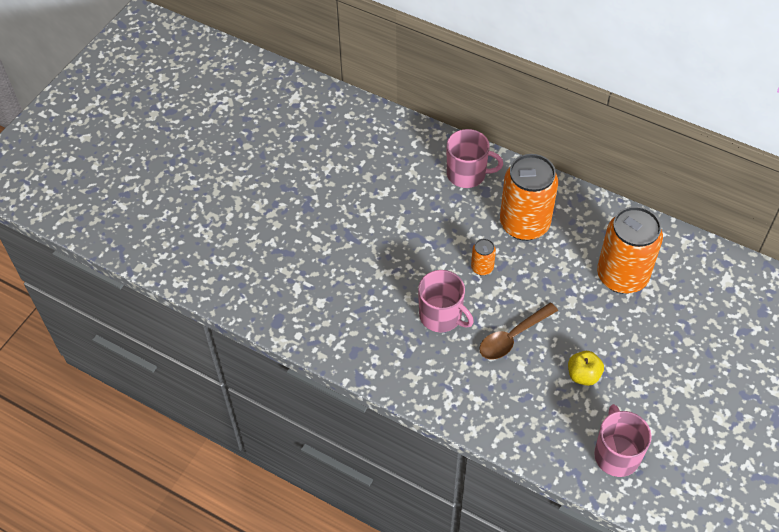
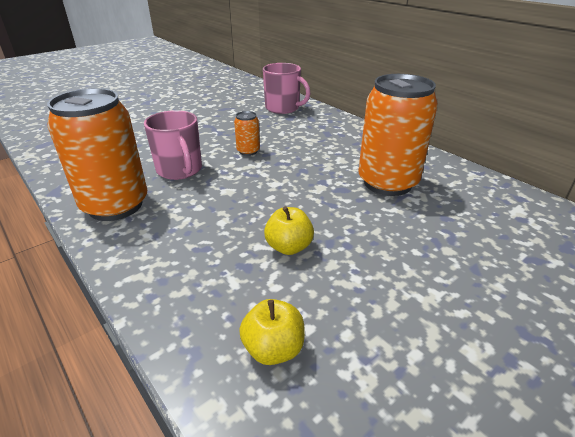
camera: 20 degrees right, 20 degrees down
(513, 337) = (234, 198): brown spoon -> none
(524, 224) = (309, 137): orange can -> orange can (115, 205)
(616, 454) = (273, 349): pink mug -> yellow apple

